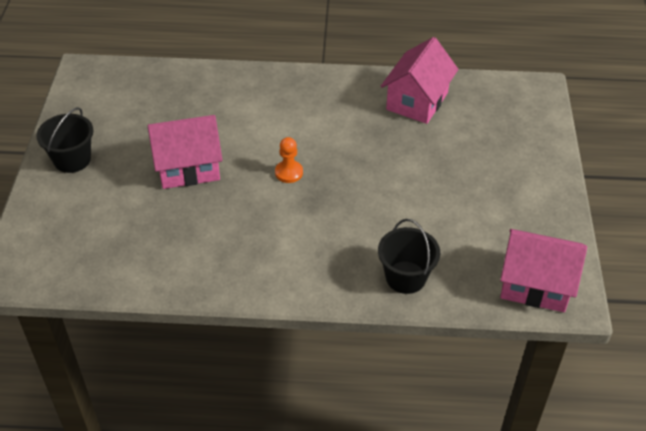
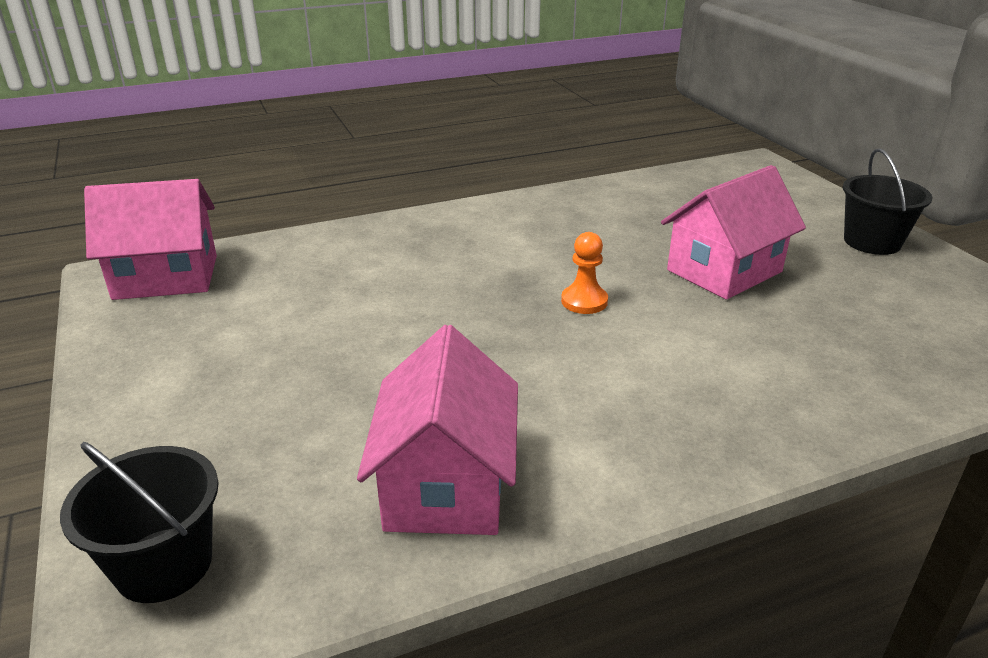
camera: 155 degrees right, 15 degrees down
(405, 277) = (346, 246): black bucket -> black bucket (164, 564)

